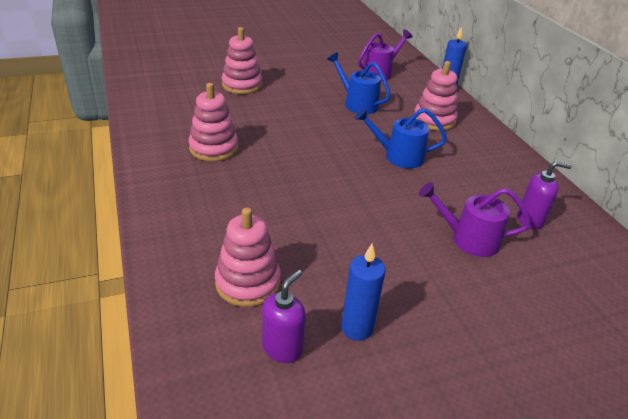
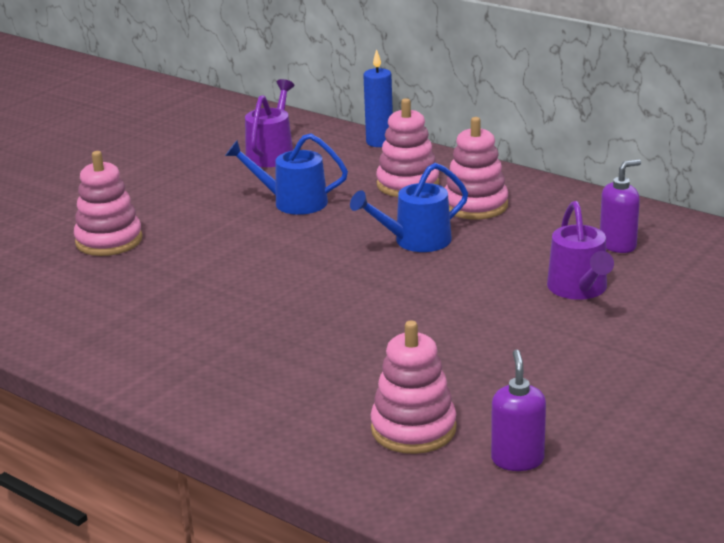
camera: 30 degrees left, 10 degrees down
(213, 148) = (184, 327): pink stacking toy -> pink stacking toy (475, 205)
(356, 328) = (564, 411): blue candle -> none
(468, 239) = (579, 289): purple watering can -> purple watering can turned 75 degrees counterclockwise

